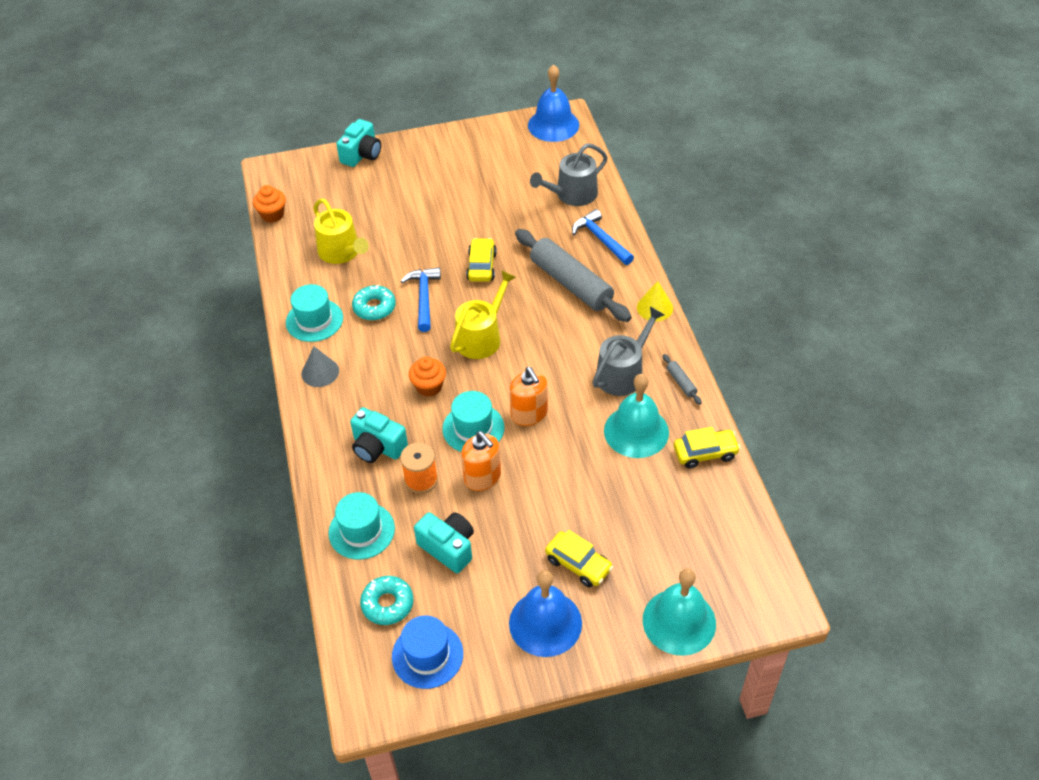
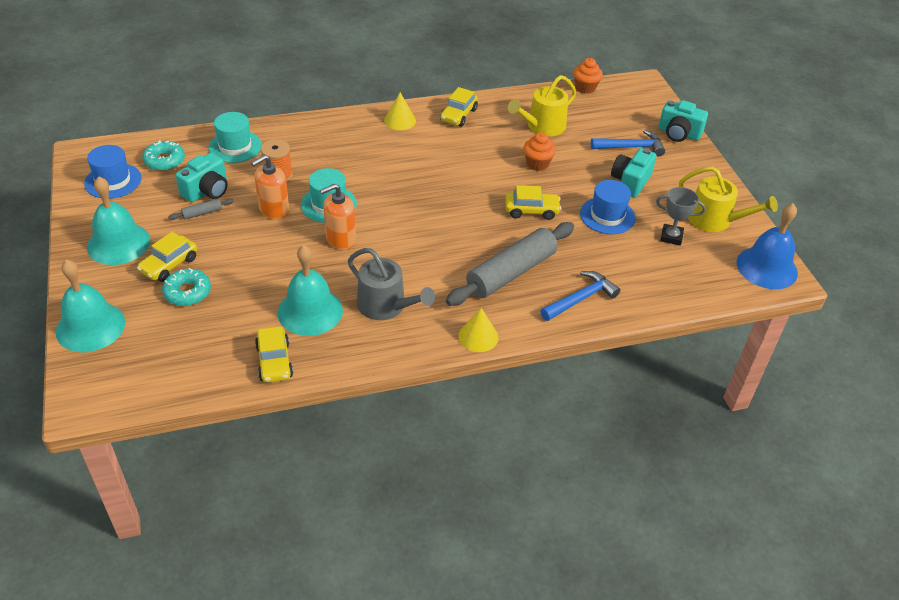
camera: 85 degrees right, 5 degrees down
(314, 320) = (458, 115): turquoise hat -> yellow car
(320, 372) = (400, 120): grey cone -> yellow cone
(374, 307) = (474, 146): turquoise donut -> turquoise donut (187, 292)
(378, 447) = (316, 152): turquoise camera -> turquoise camera (630, 182)
(424, 298) = (487, 175): blue hammer -> blue hammer (631, 147)
(429, 387) = (379, 179): orange cupcake -> orange cupcake (537, 164)
(481, 337) = (437, 210): yellow watering can -> yellow watering can (715, 220)
(488, 214) = (607, 216): none -> blue hat
(516, 176) = (671, 237): none -> grey trophy
(545, 623) = (118, 243): blue bell -> turquoise bell
(572, 194) = (649, 279): grey watering can -> none
(681, 382) = (370, 350): grey rolling pin -> grey rolling pin (202, 213)

